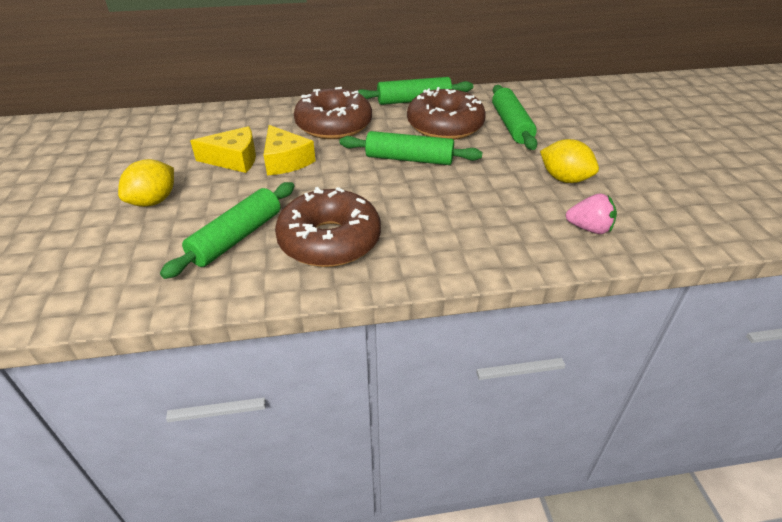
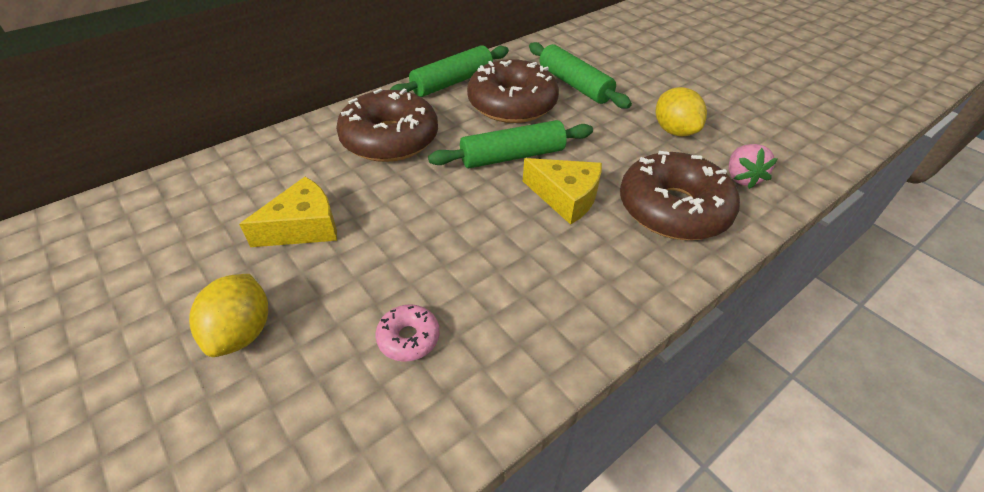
camera: 30 degrees left, 5 degrees up
(237, 237) = (408, 338): green rolling pin -> pink donut
(285, 161) = (373, 206): yellow cheese -> yellow cheese (565, 197)
(329, 240) = (522, 293): brown donut -> brown donut (673, 209)
(564, 179) = (674, 131): yellow lemon -> yellow lemon turned 60 degrees clockwise
(589, 228) = (741, 178): pink strawberry -> pink strawberry turned 105 degrees clockwise

